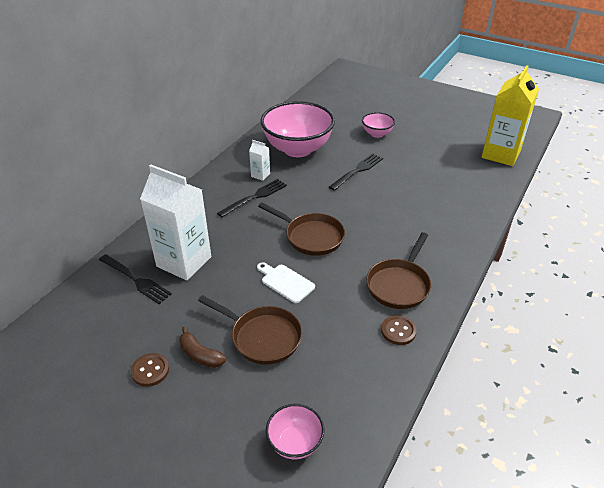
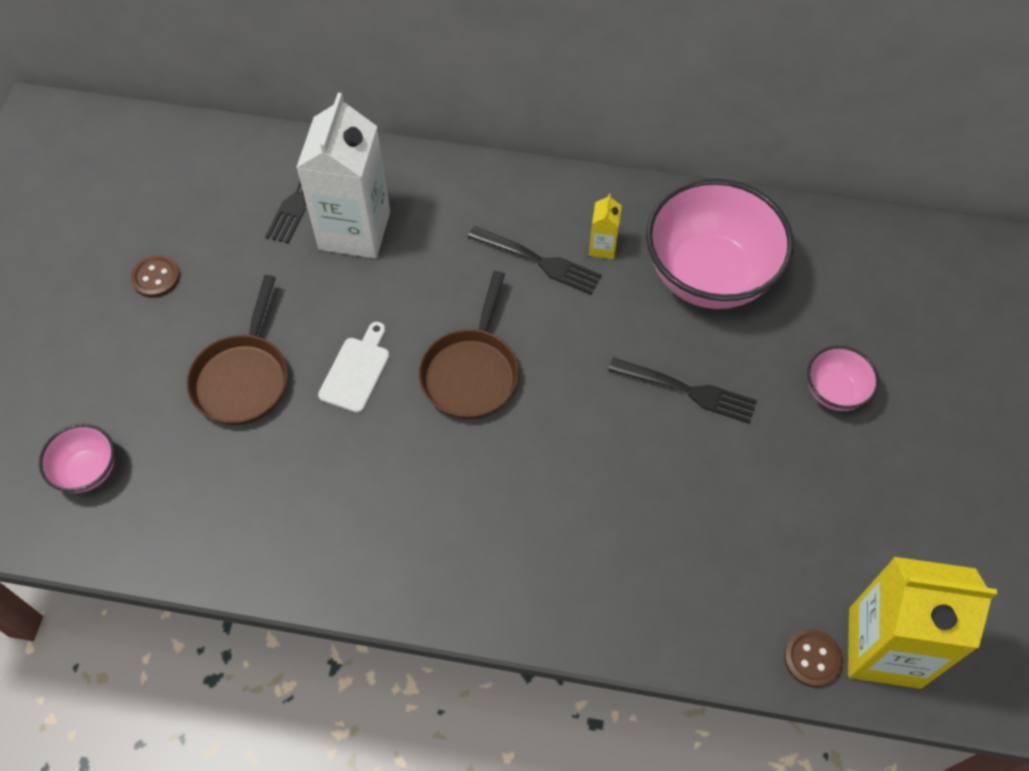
camera: 70 degrees right, 20 degrees up
(200, 355) = (194, 319): brown banana -> none
(260, 175) = (603, 247): white carton -> yellow carton
(398, 331) = (304, 549): brown button -> brown button (812, 658)
(399, 285) = (404, 529): brown pan -> none

